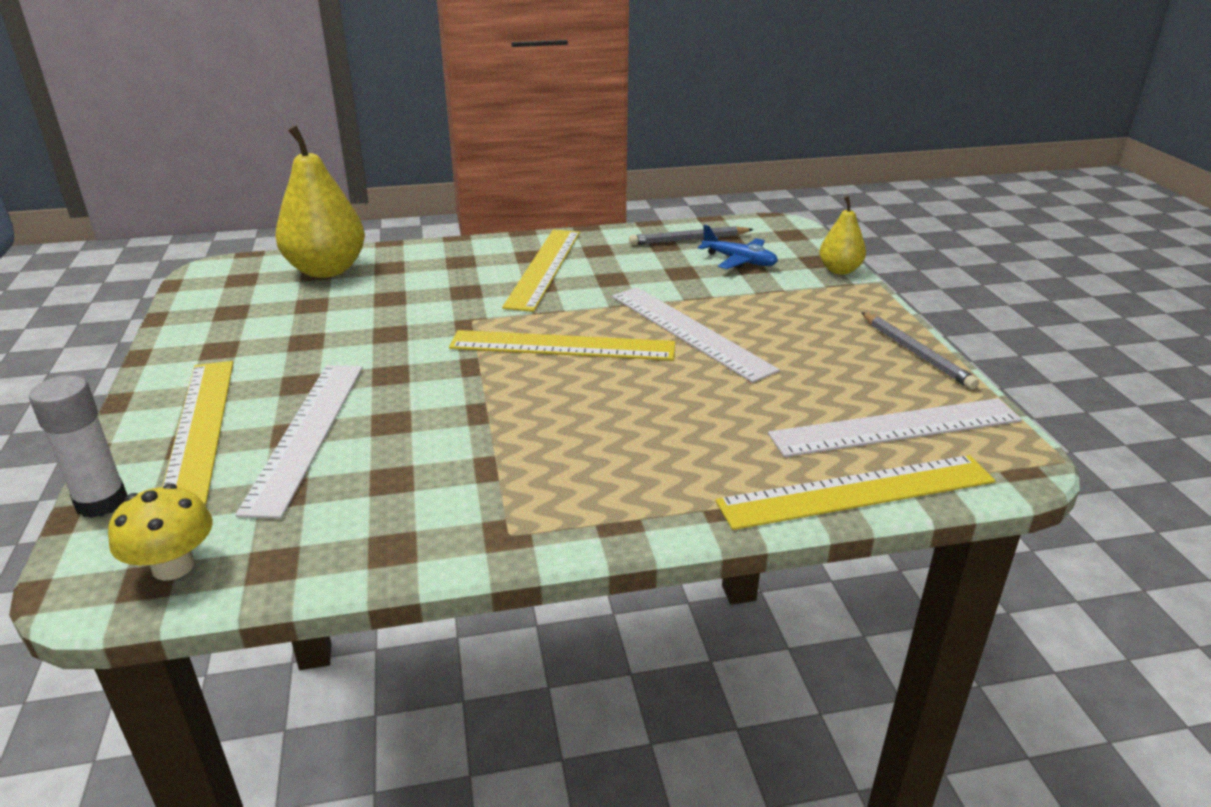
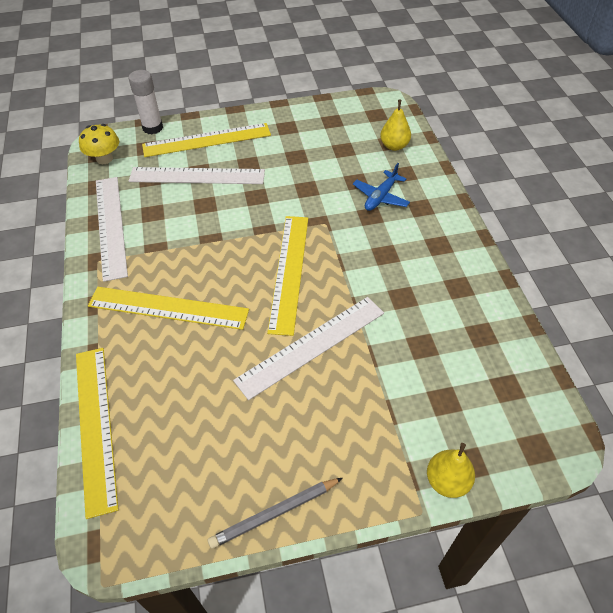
camera: 90 degrees right, 20 degrees up
(326, 270) = (394, 146): yellow pear -> yellow pear, size x0.53
(544, 268) = (415, 254): yellow ruler -> yellow ruler (168, 308)
(688, 240) = (497, 354): grey pencil -> none
(739, 261) = (454, 392): blue plane -> blue plane (380, 197)
(895, 427) = (163, 467): white ruler -> white ruler (111, 226)

